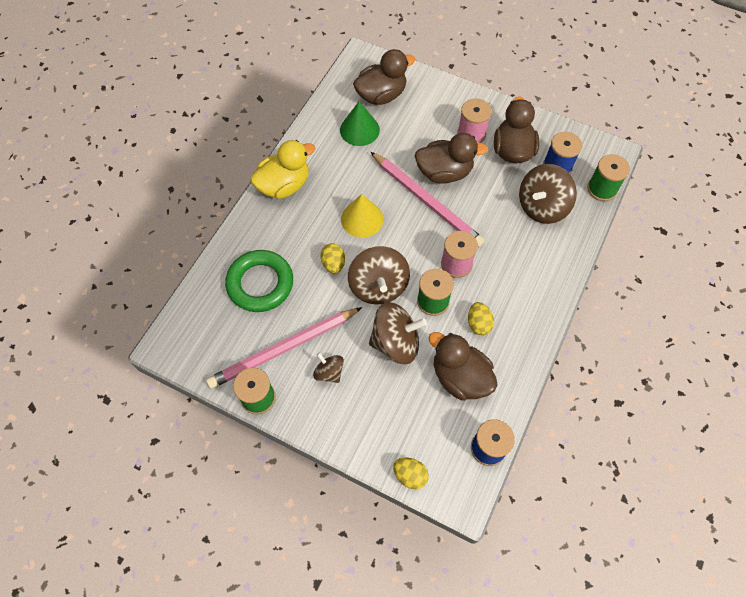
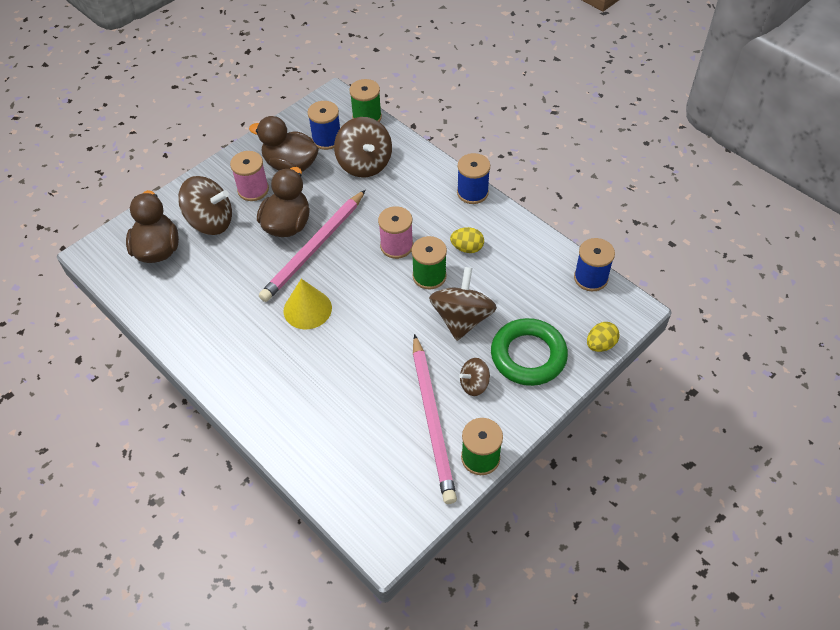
camera: 70 degrees left, 10 degrees down
(260, 283) = (344, 425): green ring -> green ring (528, 355)
(284, 185) = (226, 371): yellow duck -> none
(333, 264) = (350, 349): yellow egg -> none
(359, 129) = (192, 281): green cone -> none
(378, 286) = (394, 316): brown spinning top -> brown spinning top (210, 222)
(427, 201) = (314, 248): pink pencil -> pink pencil turned 150 degrees clockwise
(460, 377) = (516, 278): brown duck -> none
(550, 309) = (472, 192): none -> blue spool

